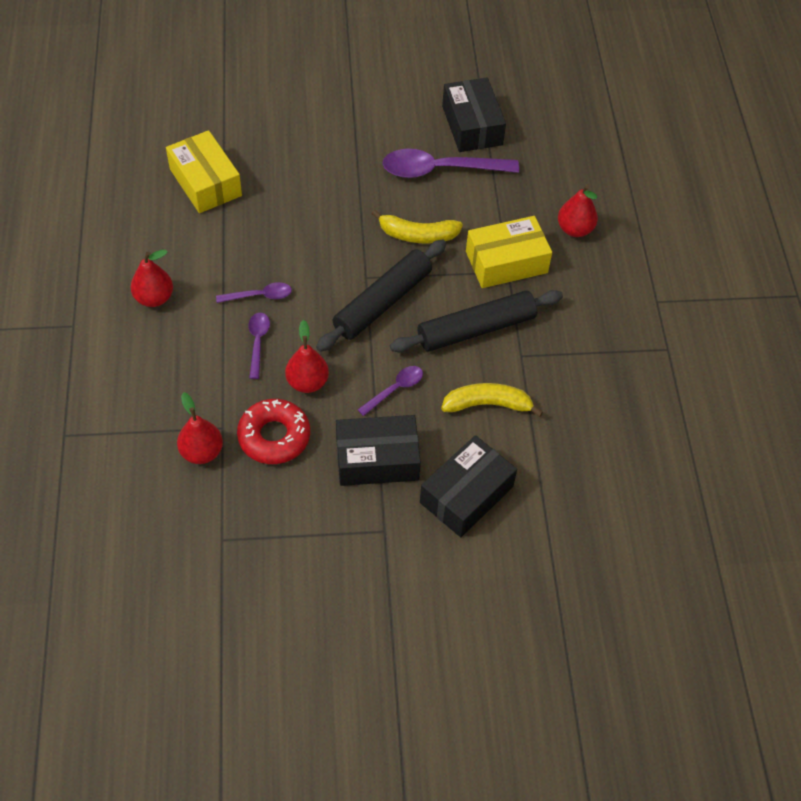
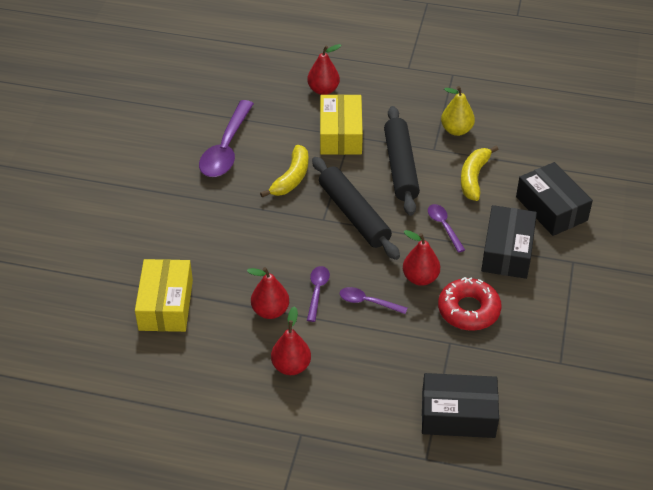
camera: 70 degrees left, 10 degrees down
(202, 452) = (471, 361): red pear -> red pear (270, 311)
(205, 182) = (166, 305): yellow box -> yellow box turned 75 degrees counterclockwise
(472, 125) = (186, 118): black box -> black box (458, 415)
(564, 372) = (456, 130): none -> yellow pear

